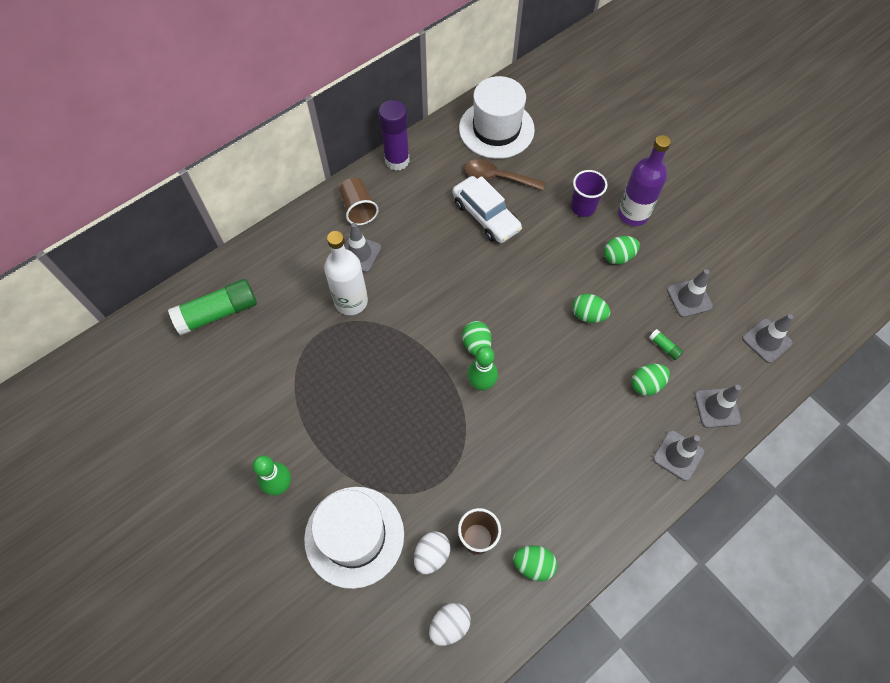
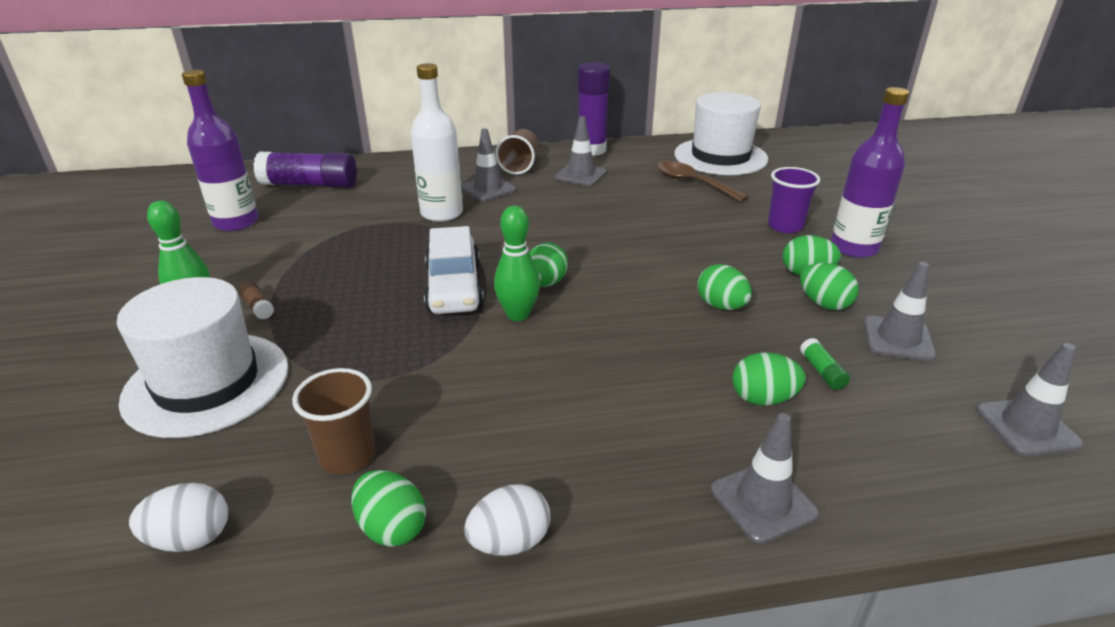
camera: 30 degrees right, 30 degrees down
(209, 387) = (236, 222): none -> purple bottle
(218, 313) = (310, 185): green glue stick -> purple glue stick
(318, 461) = (258, 307): none -> brown glue stick
(432, 555) = (269, 445): white egg -> white egg (509, 542)
(485, 216) = (654, 202): white car -> white car (454, 287)
(640, 284) = (824, 304): none -> green egg
(717, 408) = (879, 471): grey traffic cone -> grey traffic cone (580, 175)

